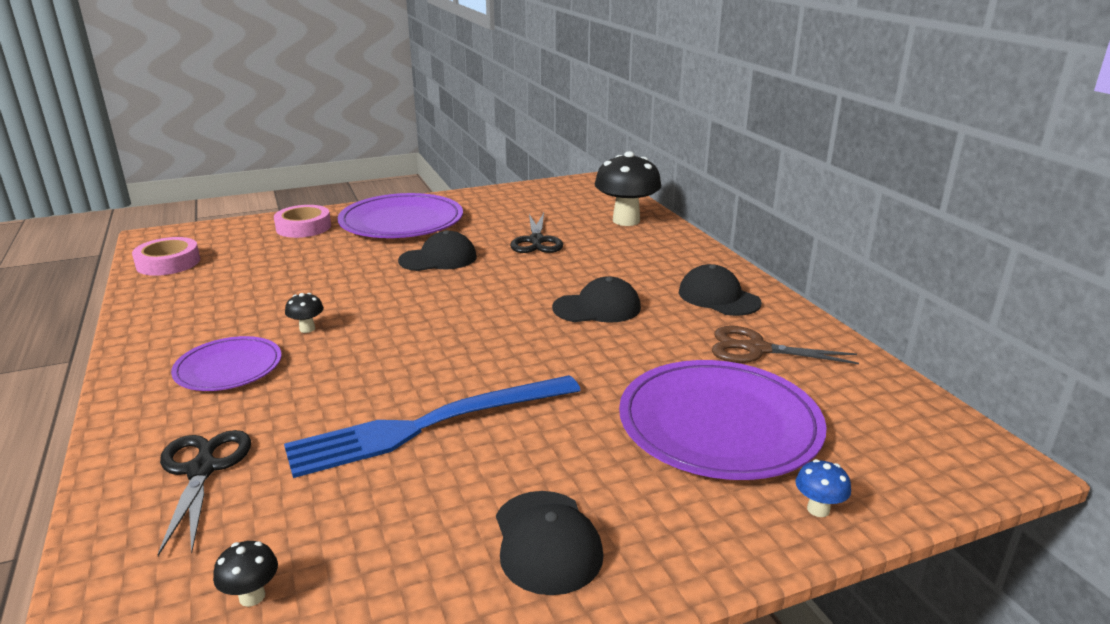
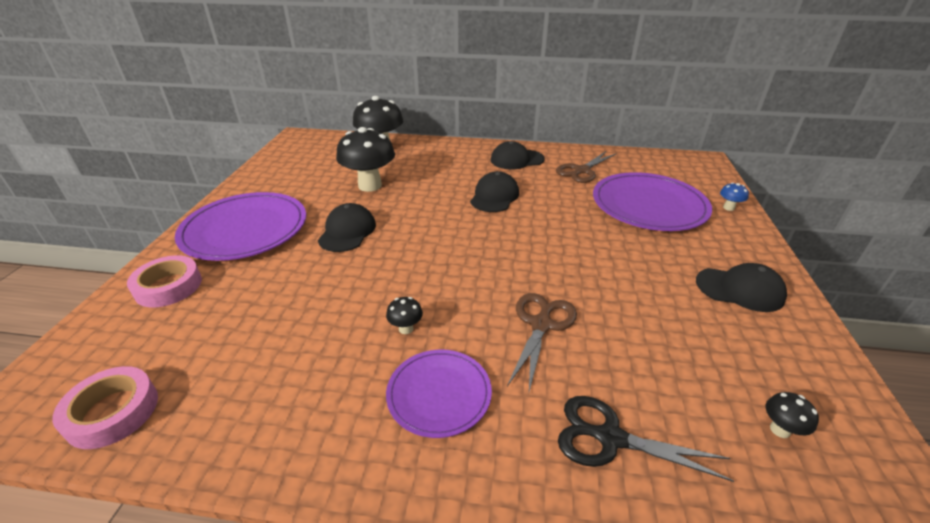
camera: 60 degrees left, 10 degrees up
(356, 395) = (541, 325): none -> brown scissors
(428, 425) = (601, 300): blue fork -> none
(536, 241) = (370, 185): black scissors -> black mushroom

